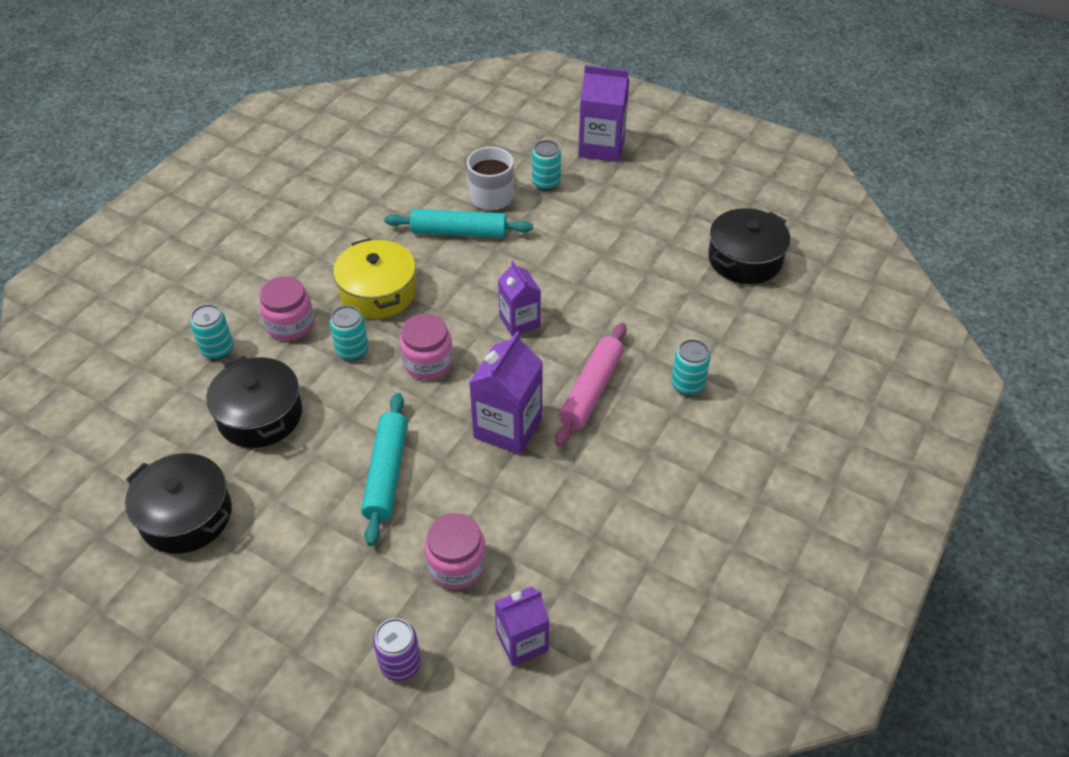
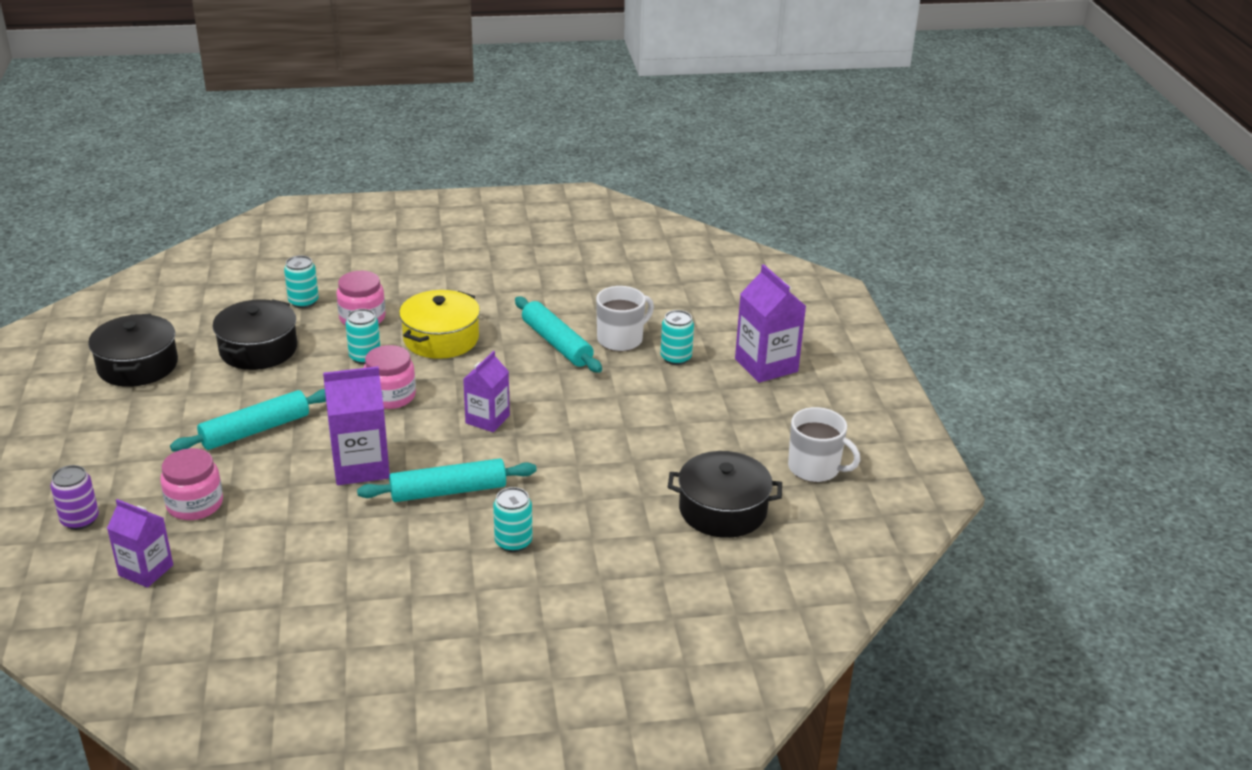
camera: 50 degrees right, 15 degrees down
(591, 390) = (448, 491): pink rolling pin -> turquoise rolling pin
(738, 192) = (815, 468): none -> white mug

